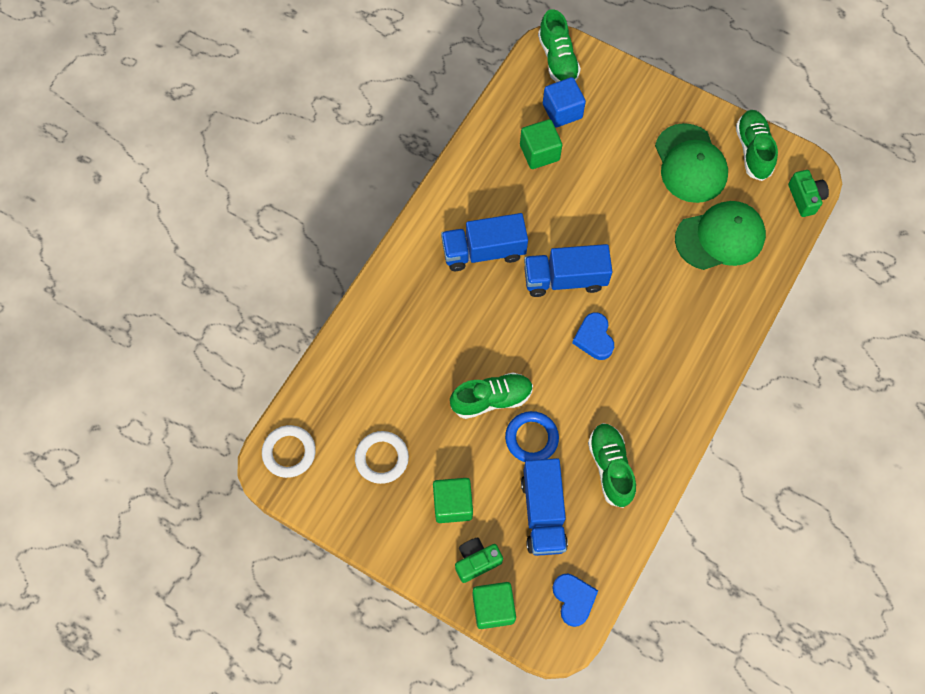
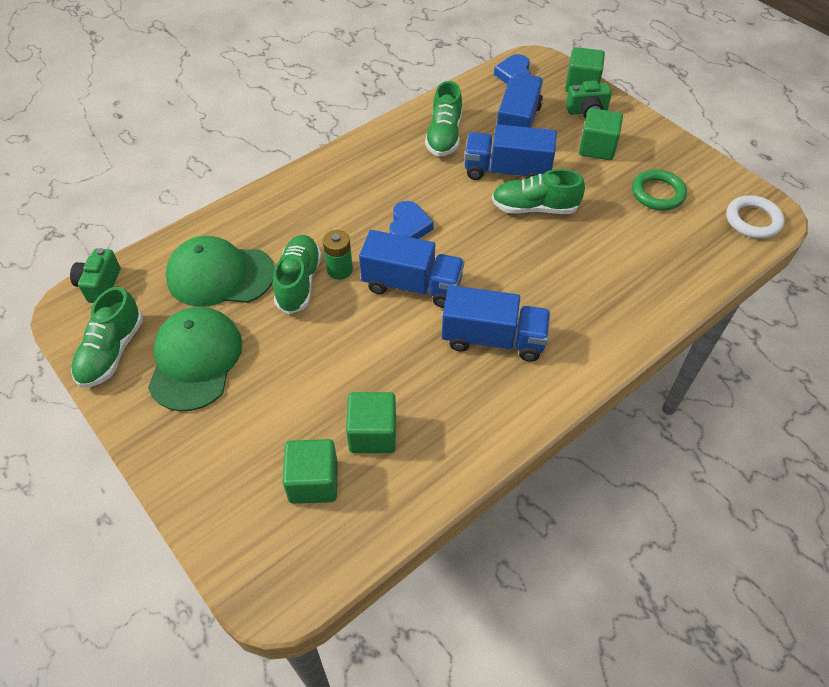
camera: 160 degrees left, 15 degrees down
(382, 458) = (657, 193): white ring -> green ring
(531, 438) = (507, 171): blue ring -> blue truck
(558, 59) = (276, 567): green shoe -> green shoe (299, 282)
(562, 111) = (313, 482): blue cube -> green cube
(629, 274) = (339, 270): none -> green battery

